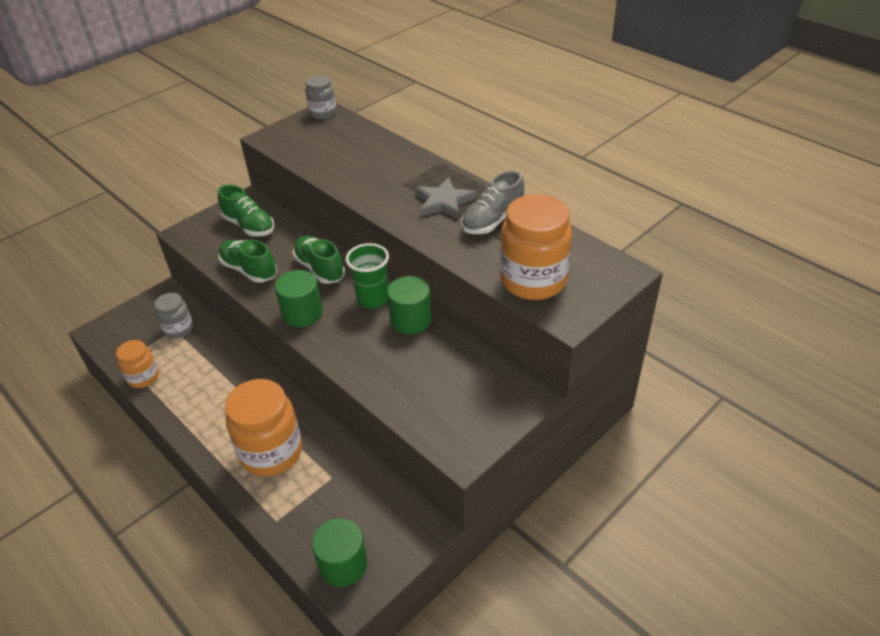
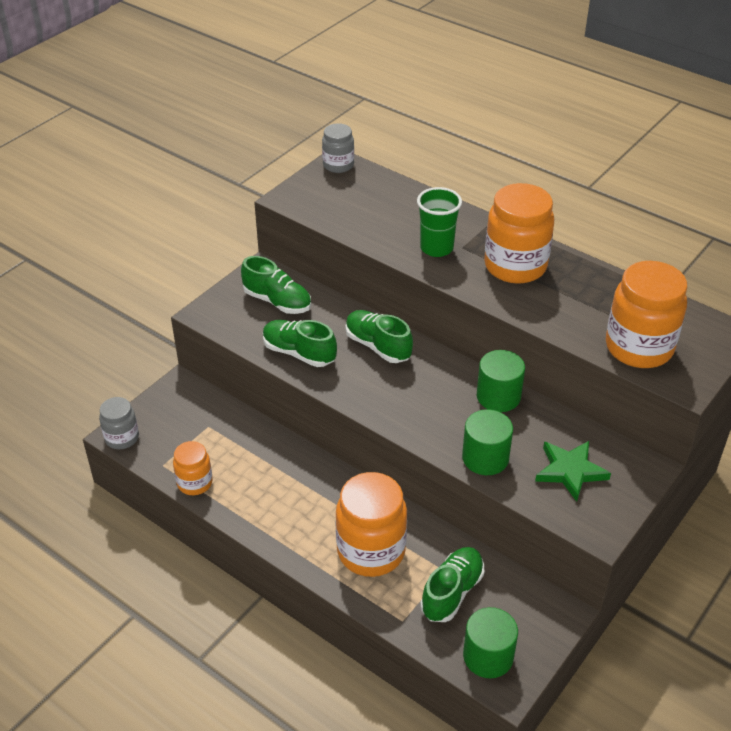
camera: 10 degrees left, 0 degrees up
(178, 329) = (213, 425): grey jar -> grey jar (122, 438)
(302, 313) = (378, 398): green cylinder -> green cylinder (485, 458)
(331, 498) = (452, 592): none -> green shoe
(372, 299) = (449, 377): green cup -> green cup (436, 248)
(443, 202) = (515, 266): grey star -> orange jar
(453, 393) = (570, 471): none -> green star
(492, 221) = (574, 284): grey shoe -> none

